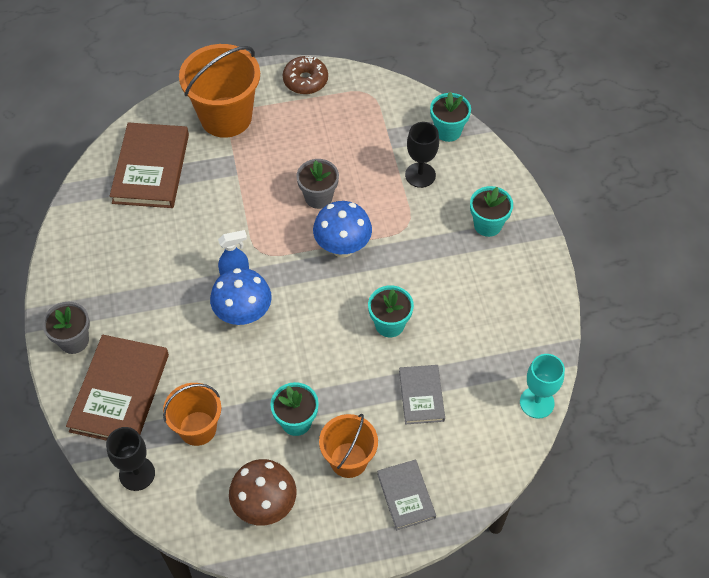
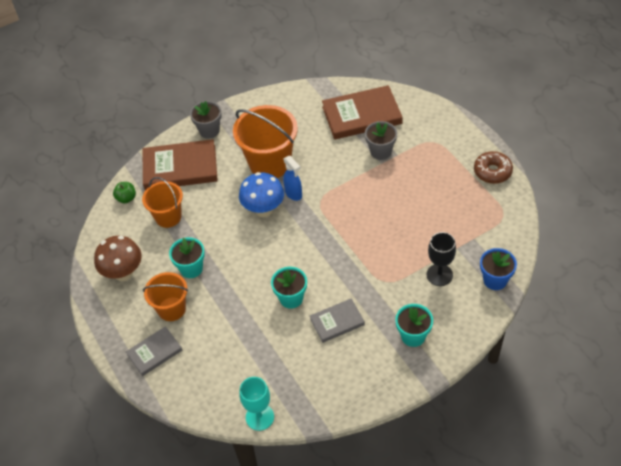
camera: 75 degrees right, 5 degrees down
(137, 473) = (126, 198): black goblet -> green apple
(226, 117) = (429, 138): orange bucket -> orange bucket (270, 163)
(318, 197) = (385, 217): grey flower pot -> grey flower pot (380, 151)
(342, 247) = (346, 247): blue mushroom -> none
(421, 396) = (238, 337): grey book -> grey book (337, 322)
(448, 131) = (495, 280): turquoise flower pot -> blue flower pot

